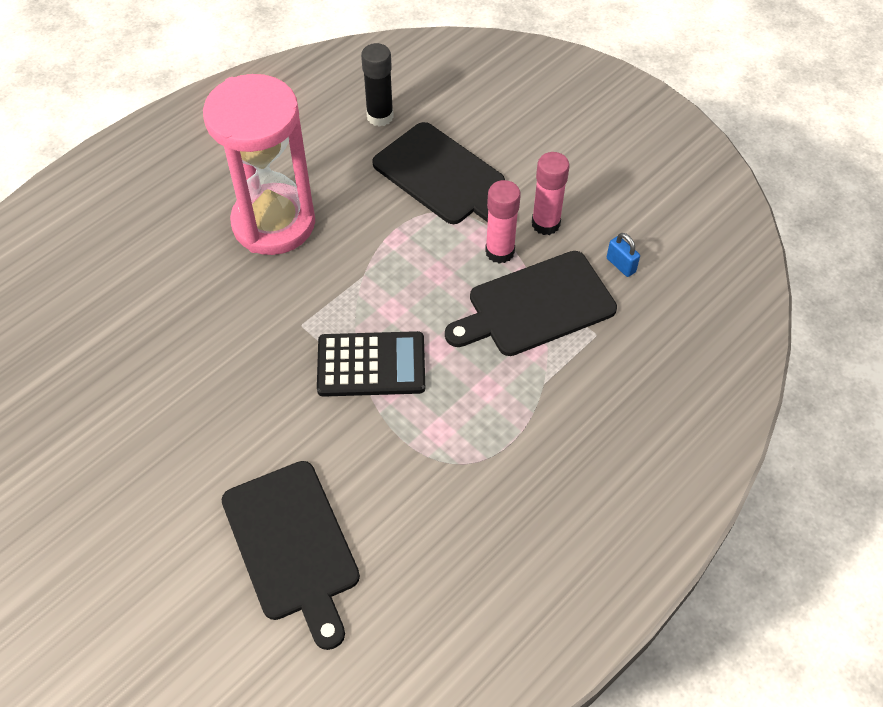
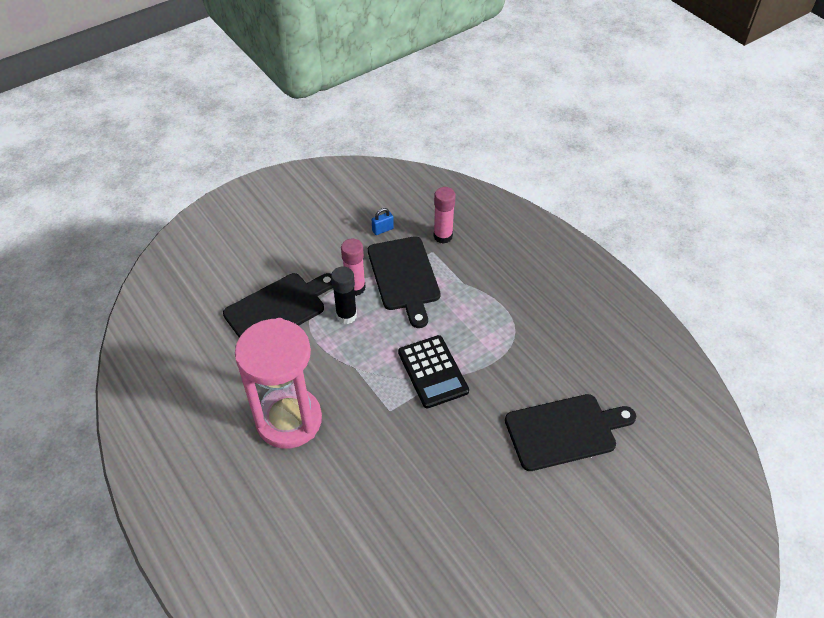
camera: 80 degrees left, 5 degrees down
(371, 365) = (433, 372): black calculator -> black calculator turned 150 degrees clockwise
(380, 116) = (203, 339): black glue stick -> black glue stick (346, 315)
(545, 224) = (338, 260): pink glue stick -> pink glue stick (443, 236)

